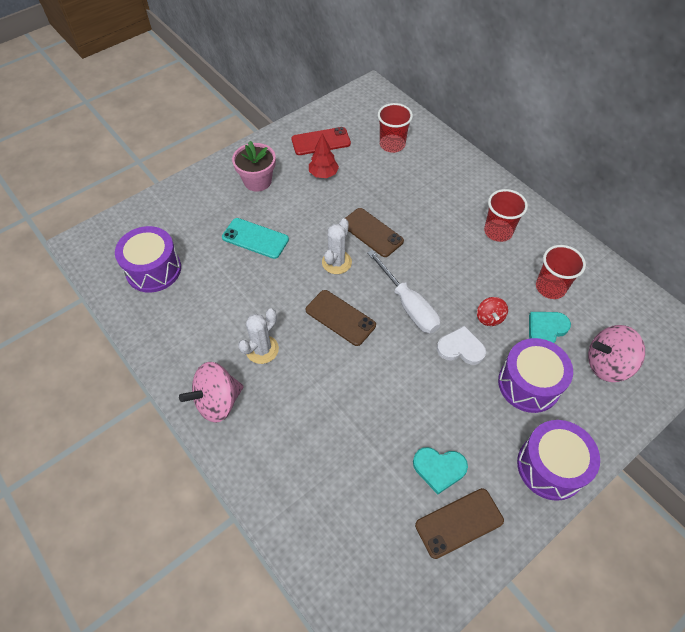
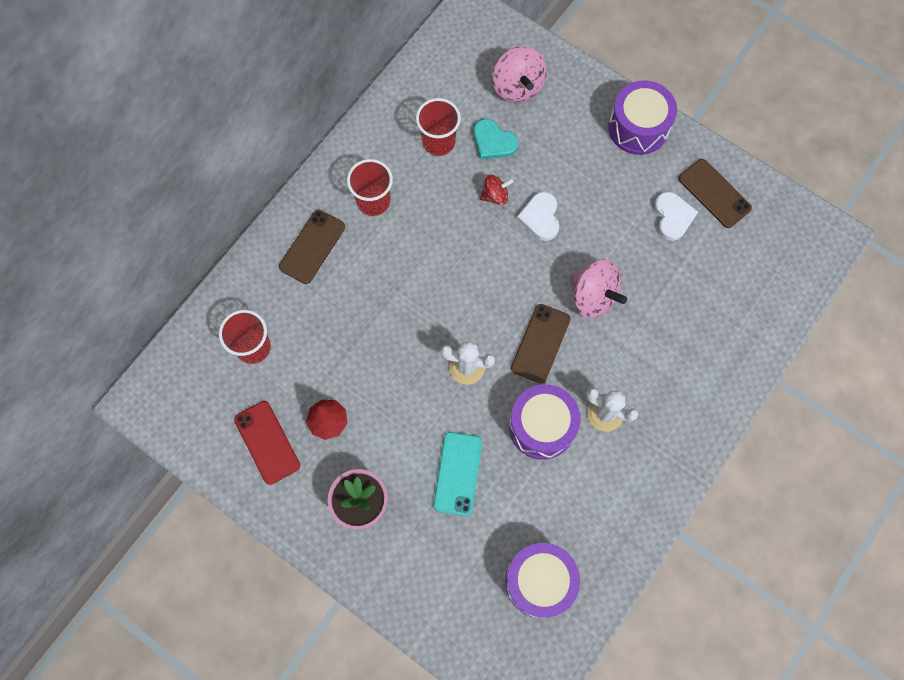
camera: 105 degrees left, 15 degrees up
(217, 401) = (678, 438): pink spinning top -> pink spinning top (593, 297)
(372, 232) = (411, 338): brown phone -> brown phone (312, 247)
(408, 305) = (503, 277): white screwdriver -> none
(439, 469) = (673, 217): turquoise heart -> white heart
(529, 384) = (561, 152): purple drum -> purple drum (541, 426)

